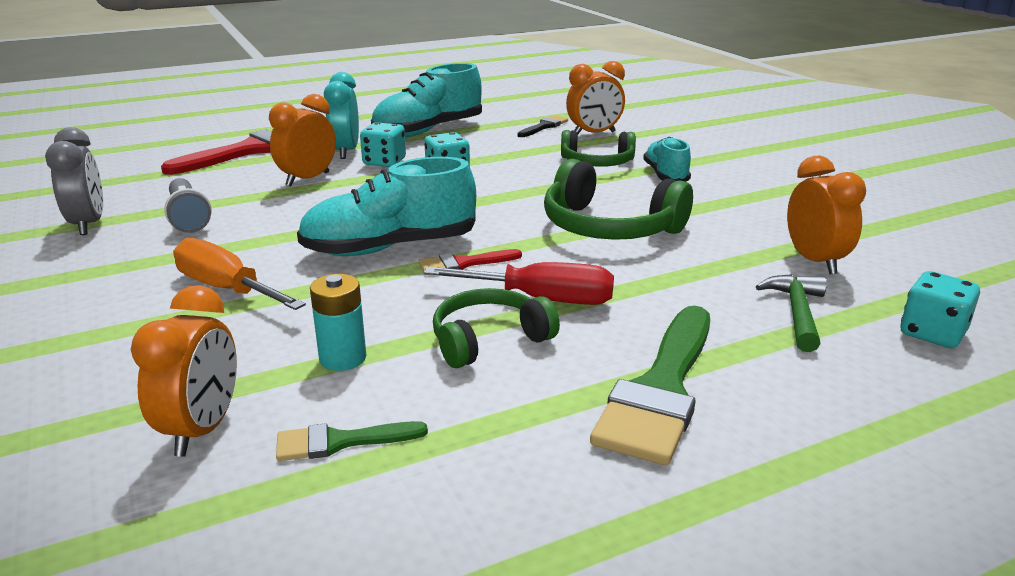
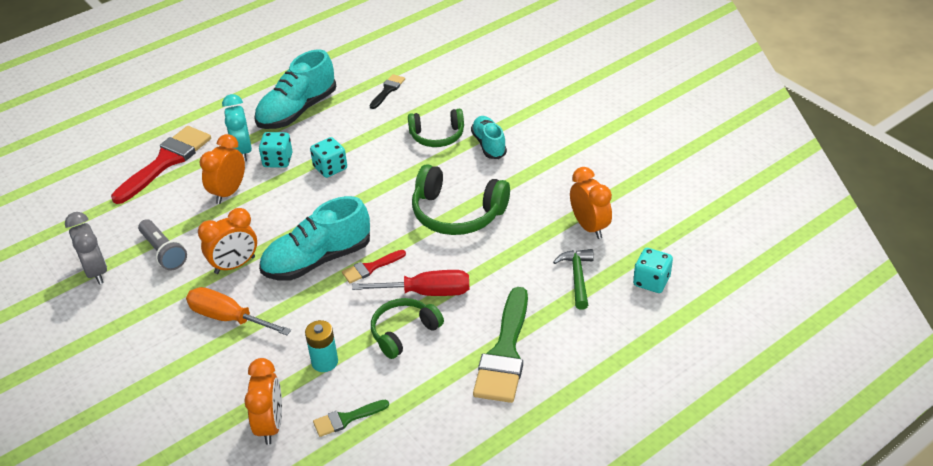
camera: 10 degrees left, 15 degrees up
(594, 134) = (428, 95): orange clock -> orange clock (235, 265)

